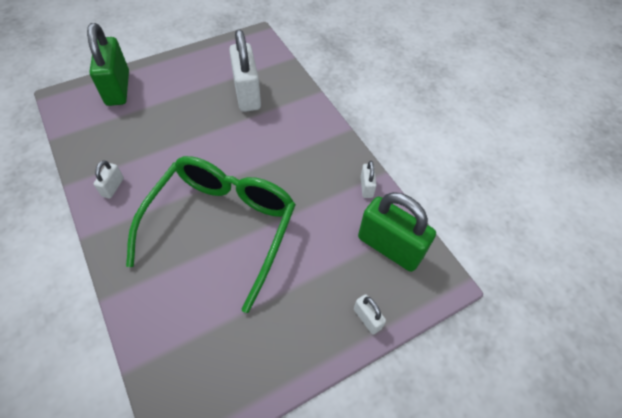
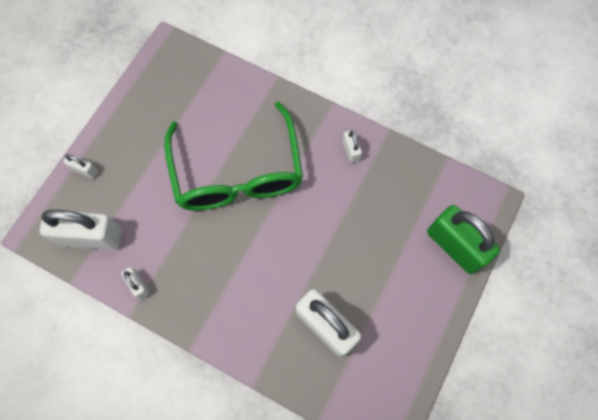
camera: 150 degrees right, 15 degrees up
(389, 247) = (92, 237): green padlock -> white padlock

